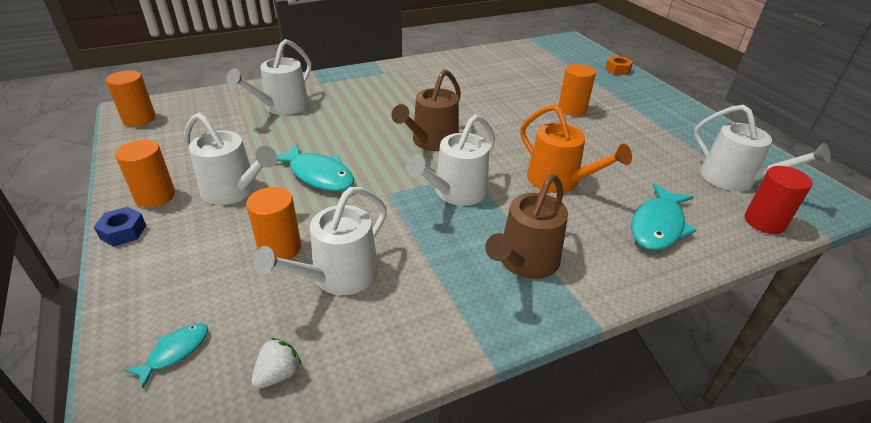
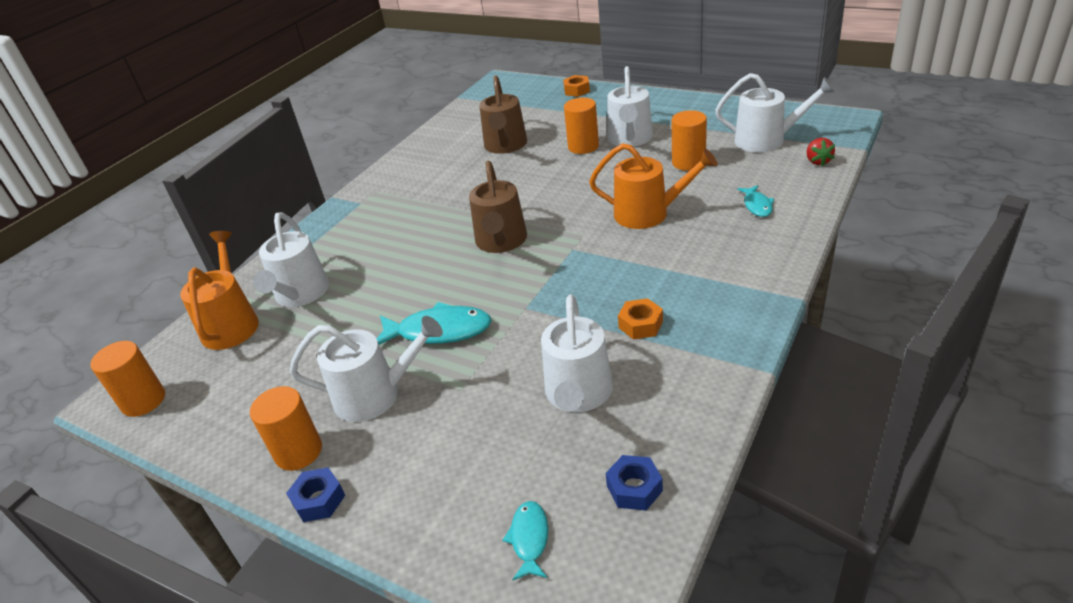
camera: 30 degrees left, 0 degrees up
(229, 103) = (231, 324): none -> orange watering can
(278, 374) = (634, 488): white strawberry -> blue nut
(280, 248) = (496, 408): orange cylinder -> orange cylinder (688, 162)
(445, 257) = (640, 324): none -> orange nut
(456, 192) = (581, 271): white watering can -> white watering can (630, 139)
(525, 261) = (701, 289): brown watering can -> brown watering can (505, 145)
(658, 226) = (757, 205): turquoise fish -> turquoise fish, size x0.55
(764, 222) = (818, 161): red cylinder -> red strawberry

